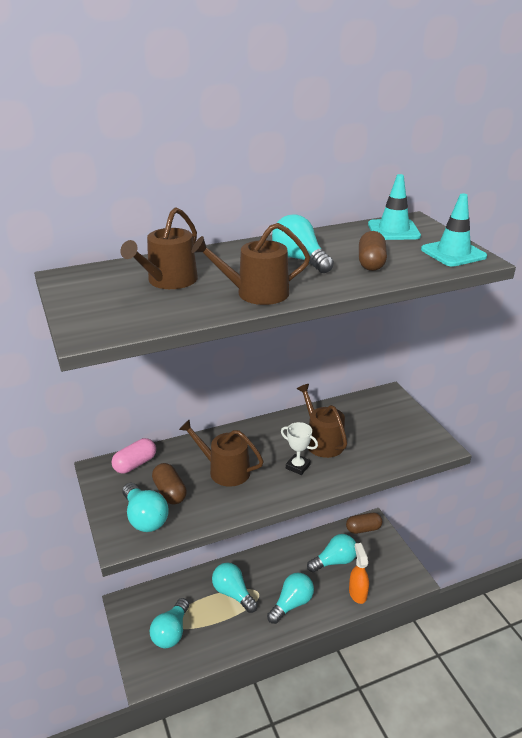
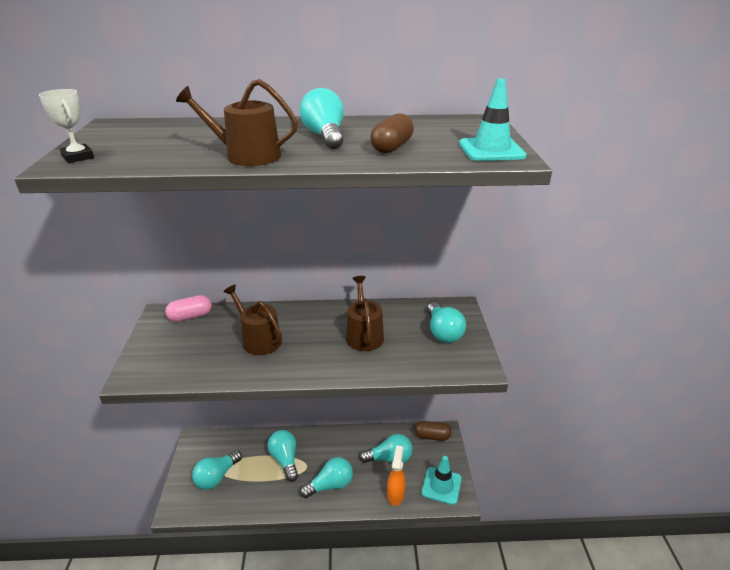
camera: 20 degrees right, 0 degrees up
(145, 518) = (163, 363): turquoise light bulb -> turquoise light bulb (443, 332)
(168, 281) = (185, 137): brown watering can -> none
(170, 492) = (200, 346): brown capsule -> none
(298, 466) = (325, 352): white trophy -> white trophy (78, 157)
(393, 230) = (451, 125): turquoise traffic cone -> turquoise traffic cone (441, 485)

